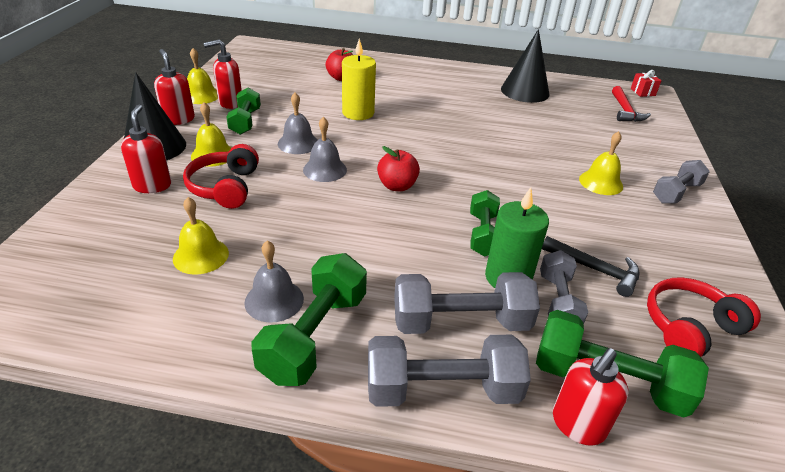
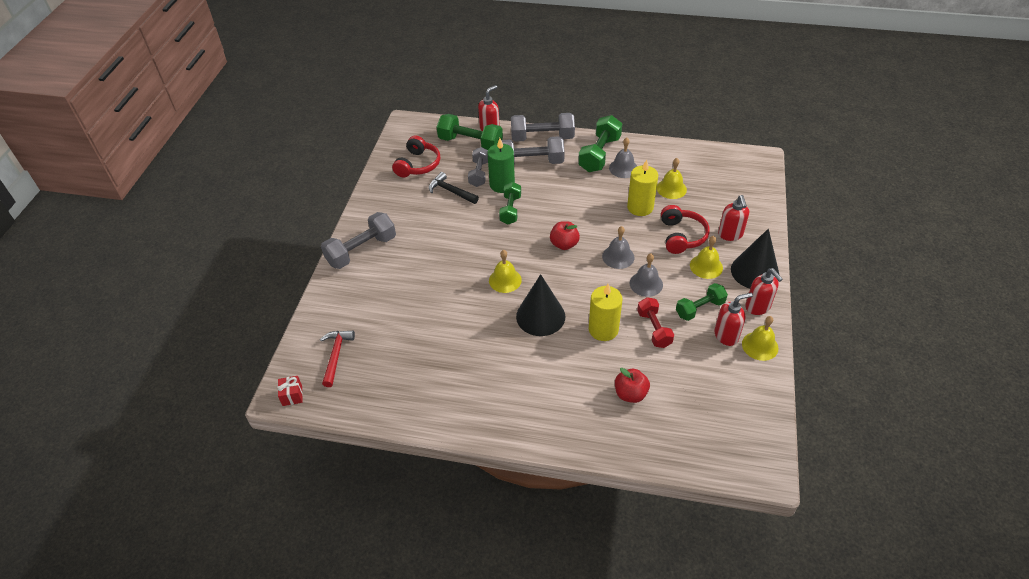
camera: 175 degrees left, 10 degrees up
(245, 121) = (699, 308): green dumbbell -> green dumbbell turned 60 degrees clockwise
(270, 228) = (640, 207): none -> yellow candle
(304, 111) = (654, 329): none -> red dumbbell
(525, 91) = (428, 384): black cone -> black cone (540, 316)
(601, 182) = (413, 257): yellow bell -> yellow bell (505, 280)
(676, 193) = (361, 250): grey dumbbell -> grey dumbbell, size x1.53
(690, 327) = (418, 165): red headphones -> red headphones turned 45 degrees counterclockwise

